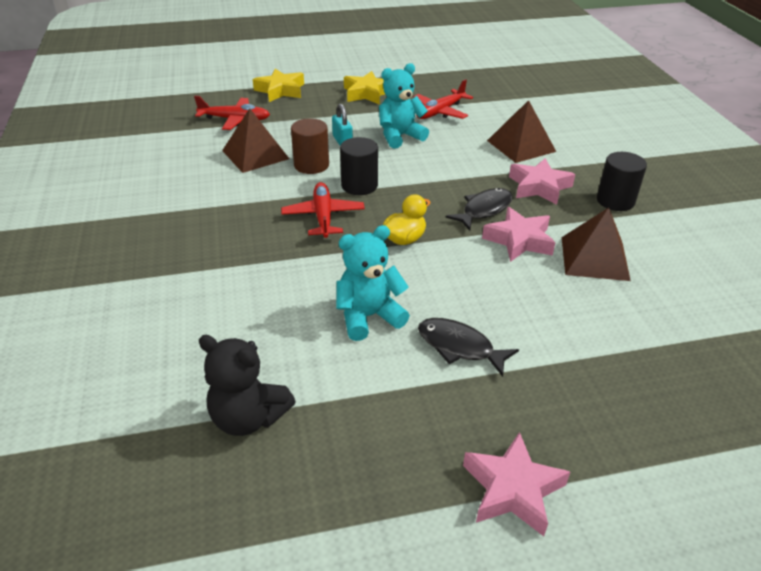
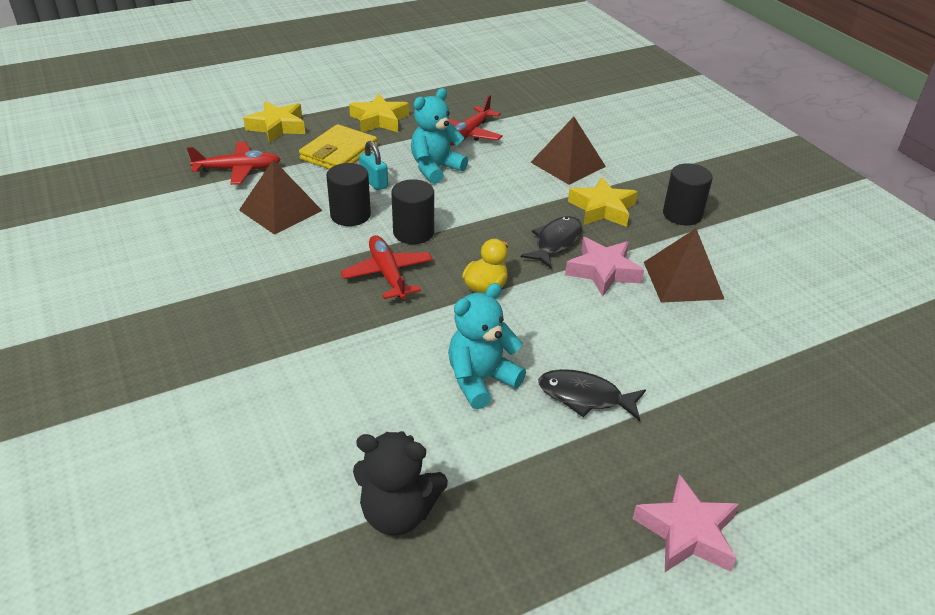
camera: 15 degrees left, 0 degrees up
(311, 165) = (350, 215): brown cylinder -> black cylinder
(322, 115) = (339, 153): none -> yellow wallet
(539, 187) = (602, 209): pink star -> yellow star

